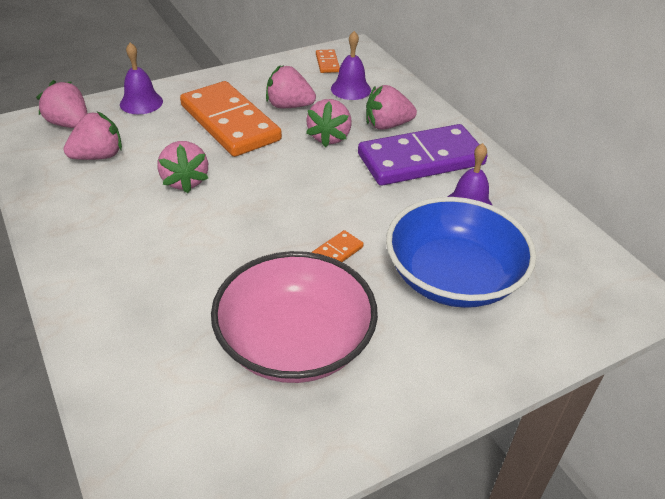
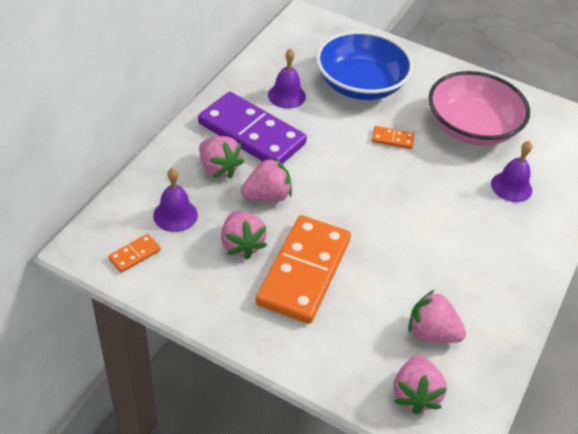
camera: 125 degrees left, 5 degrees up
(141, 102) = (332, 362): purple bell -> purple bell (511, 187)
(185, 181) = (403, 253): pink strawberry -> none

